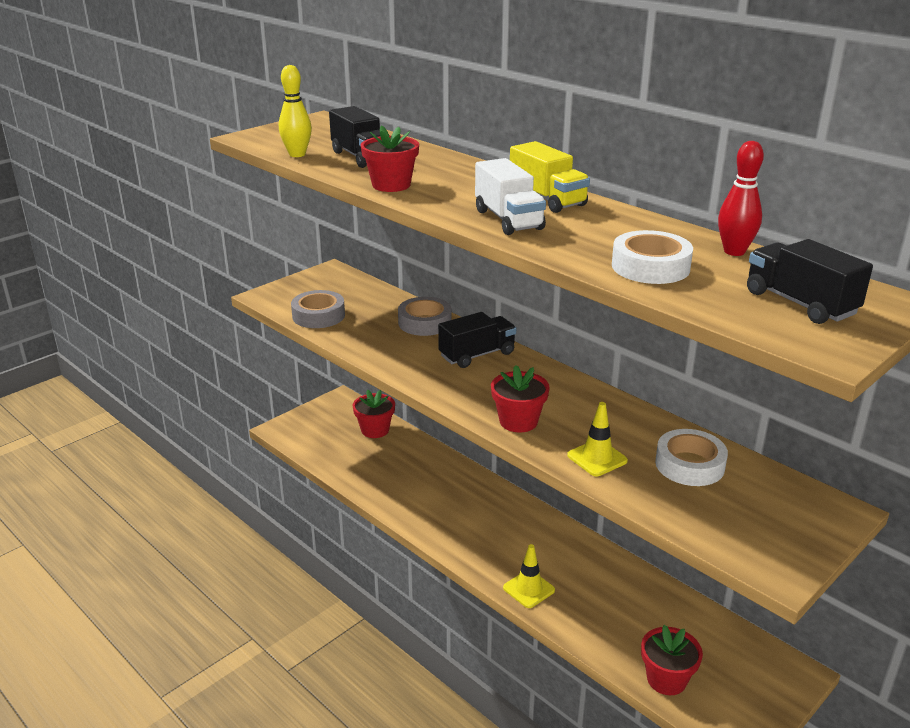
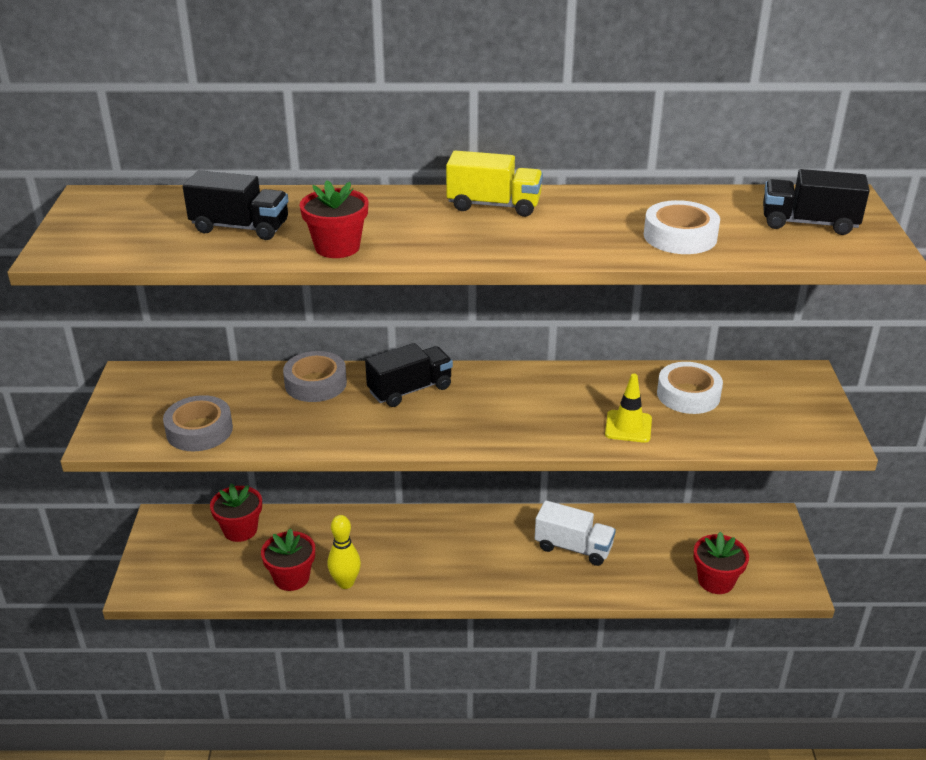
camera: 45 degrees left, 5 degrees up
(297, 154) = (165, 251): yellow bowling pin -> yellow bowling pin (345, 583)
(477, 355) = (410, 390): black truck -> black truck turned 45 degrees clockwise
(508, 220) = (506, 239): white truck -> white truck (573, 547)
(518, 421) = (532, 430): red flower pot -> red flower pot (291, 578)
(529, 589) = (552, 582): yellow traffic cone -> none
(734, 251) = (701, 198): red bowling pin -> none

